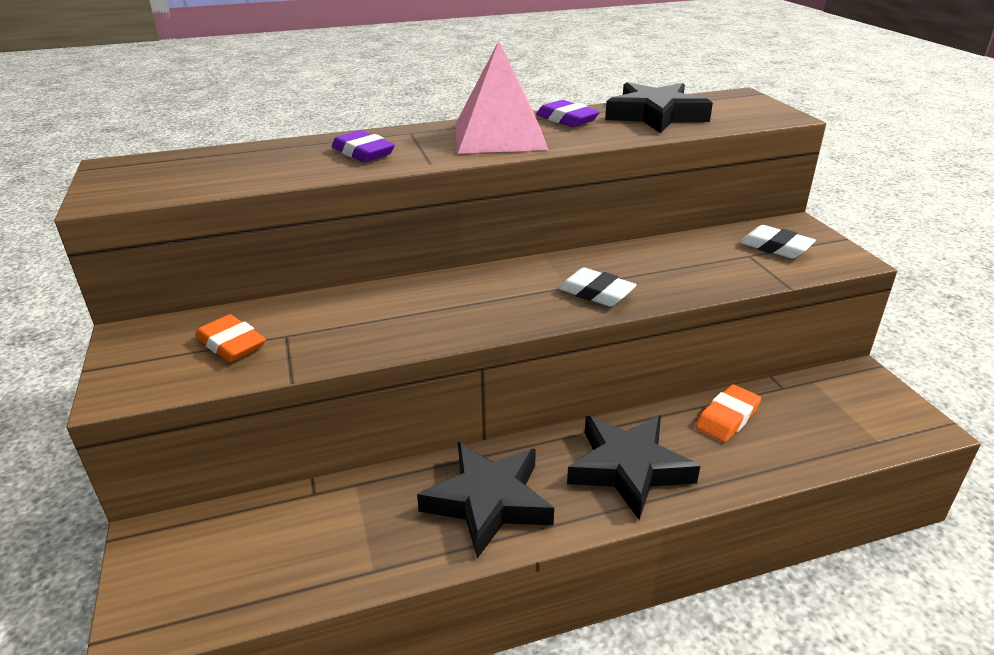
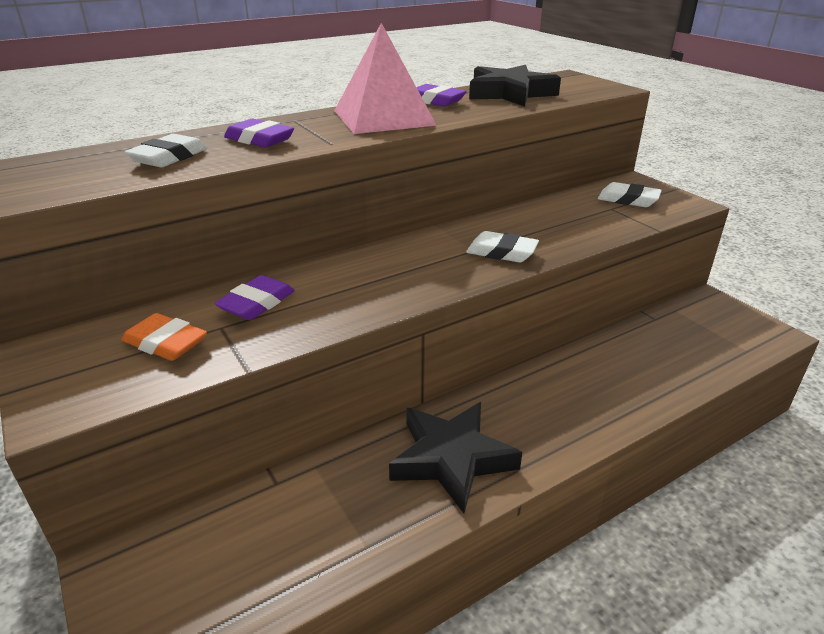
camera: 15 degrees left, 0 degrees up
(271, 165) = (169, 157): none -> white eraser
(328, 316) = (257, 303): none -> purple eraser
(629, 468) = (562, 406): black star -> none
(727, 418) = (623, 350): orange eraser -> none

